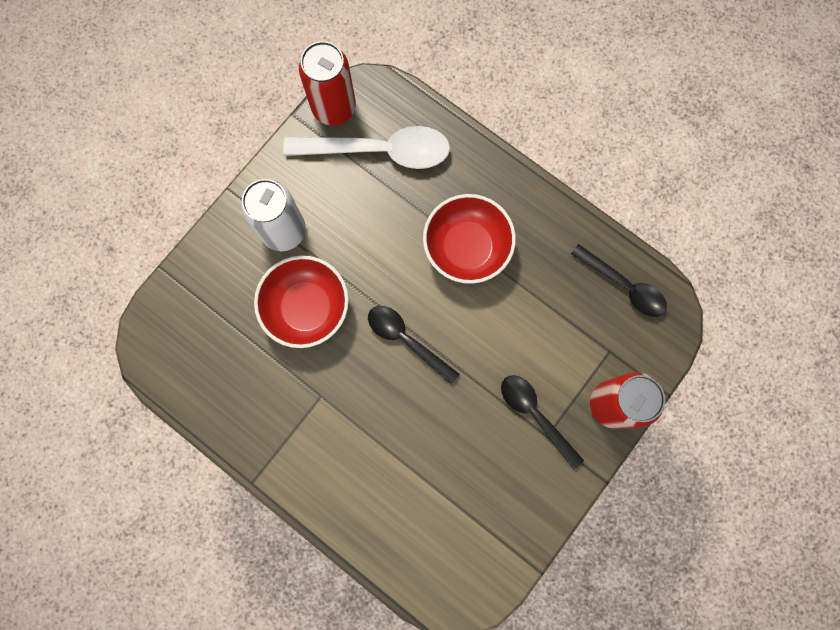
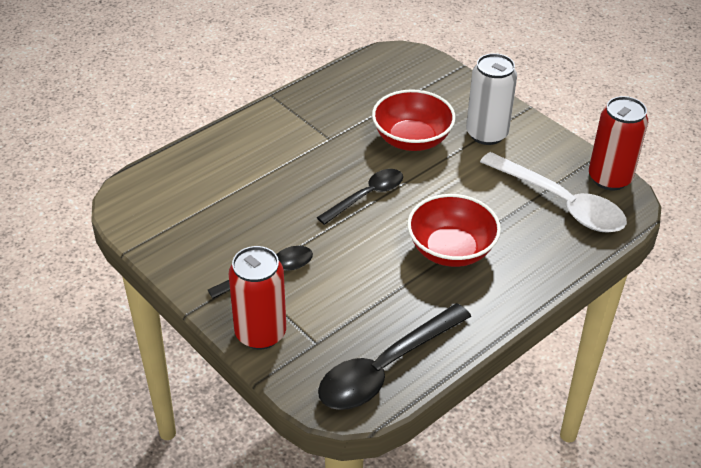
camera: 100 degrees right, 35 degrees down
(380, 151) = (561, 203): white spoon -> white spoon turned 60 degrees counterclockwise
(624, 286) = (385, 368): black spoon -> black spoon, size x1.58

